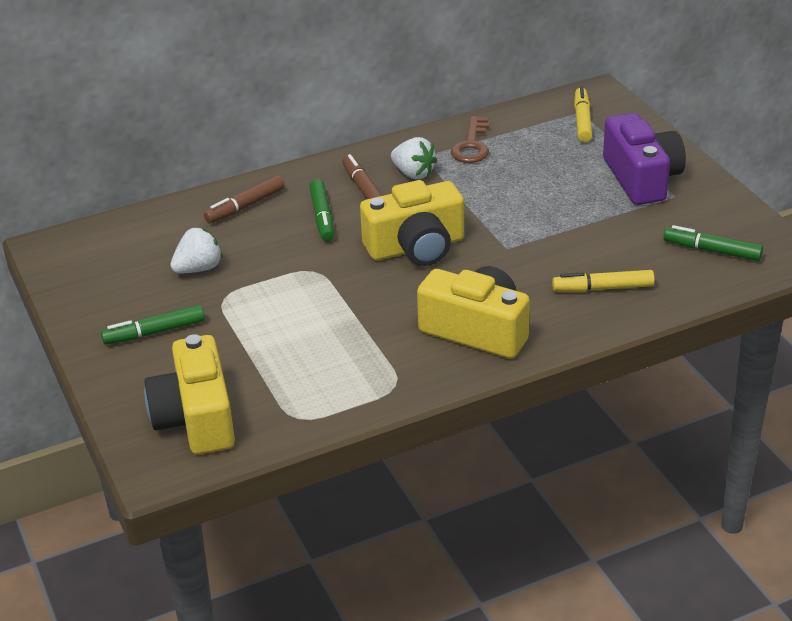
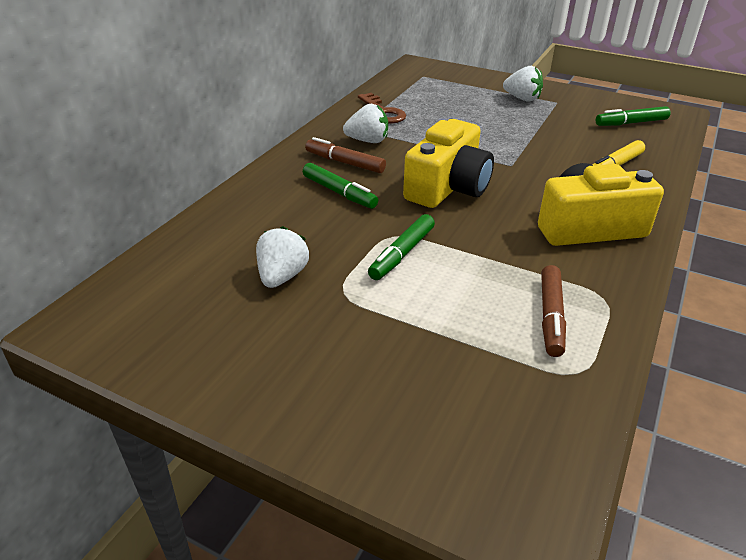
camera: 40 degrees left, 0 degrees up
(154, 332) = (316, 359): green marker -> green marker (402, 254)
(196, 418) = (487, 431): yellow camera -> none
(245, 206) = (257, 208): brown marker -> brown marker (551, 317)
(582, 120) = (432, 80): yellow marker -> none
(642, 178) = (522, 99): purple camera -> white strawberry

